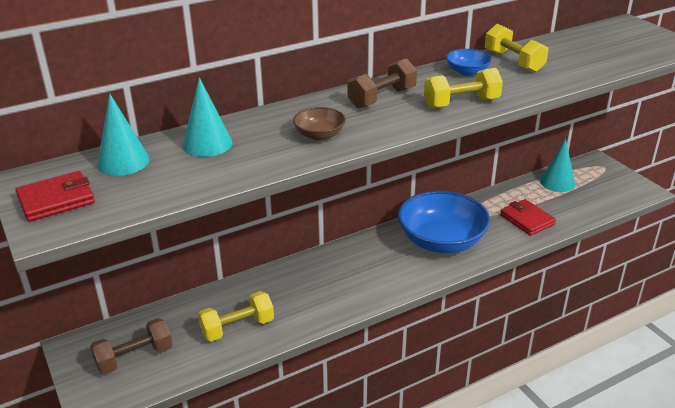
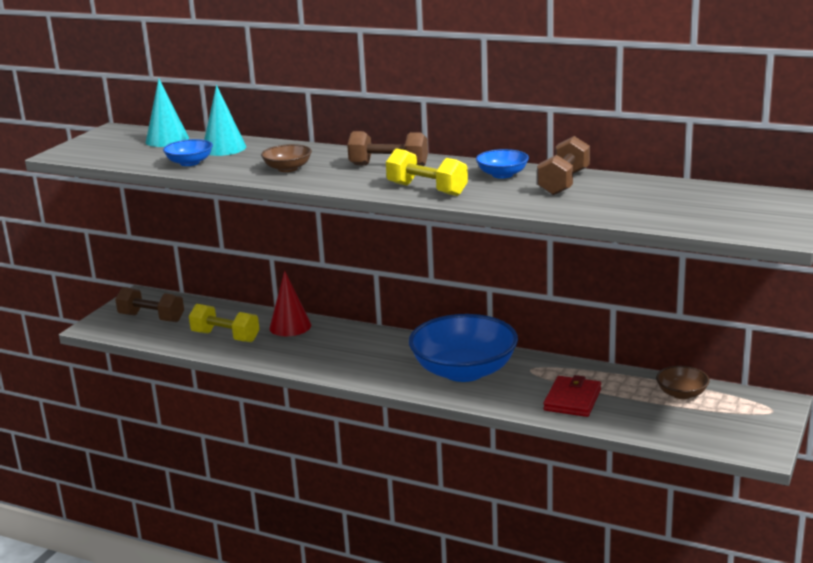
camera: 55 degrees right, 10 degrees down
(56, 200) = (98, 144): red wallet -> none
(219, 171) = (190, 163): none -> blue bowl
(267, 286) = (290, 326): none -> red cone
(513, 62) = (563, 183): yellow dumbbell -> brown dumbbell
(557, 182) = (681, 394): turquoise cone -> brown bowl

